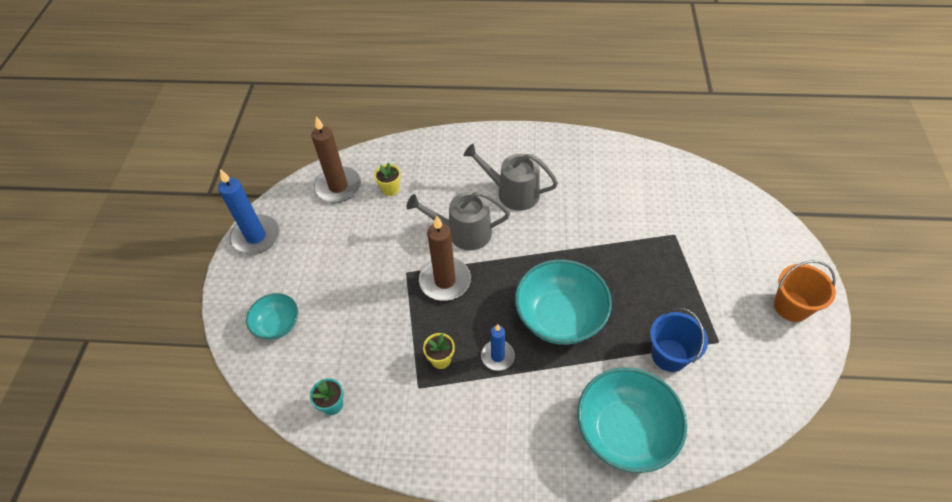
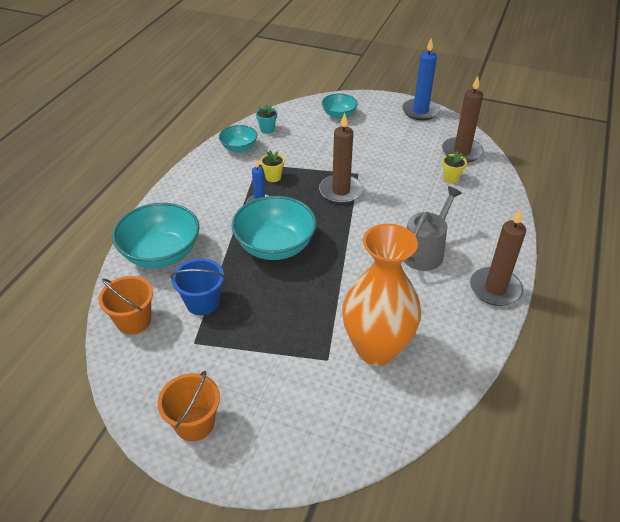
camera: 105 degrees right, 10 degrees down
(386, 426) = (239, 148): none -> turquoise bowl
(464, 232) = (387, 210): grey watering can -> none
(538, 141) = (495, 289): none -> brown candle
(644, 205) = (376, 348): none -> orange vase
(728, 410) = (134, 321): none -> orange bucket

